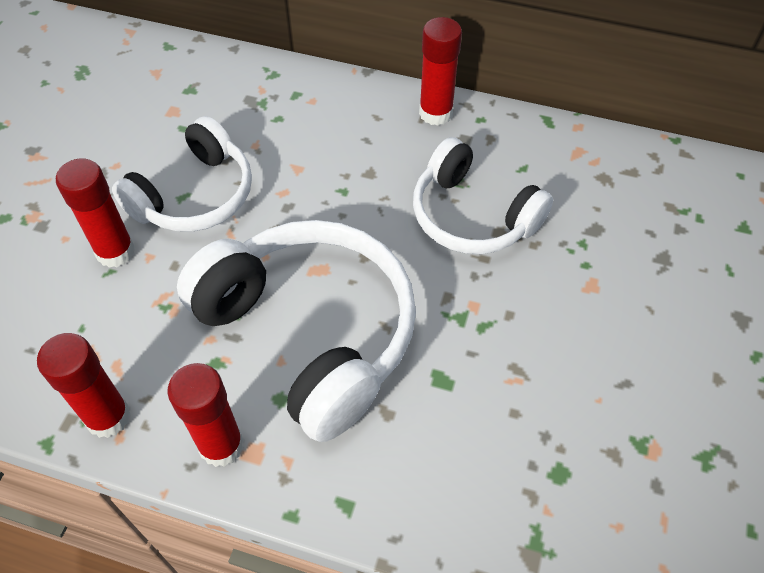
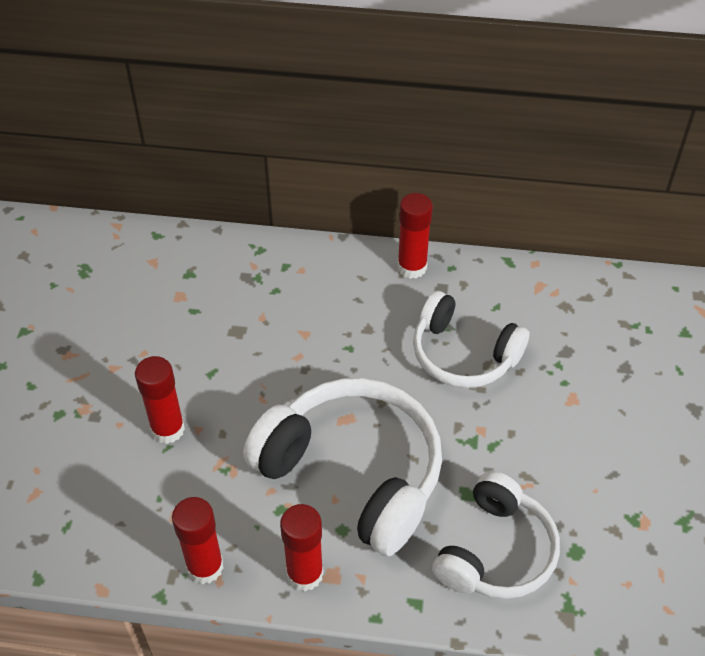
camera: 10 degrees left, 5 degrees down
(194, 195) = (222, 370): white headphones -> white headphones (495, 551)

